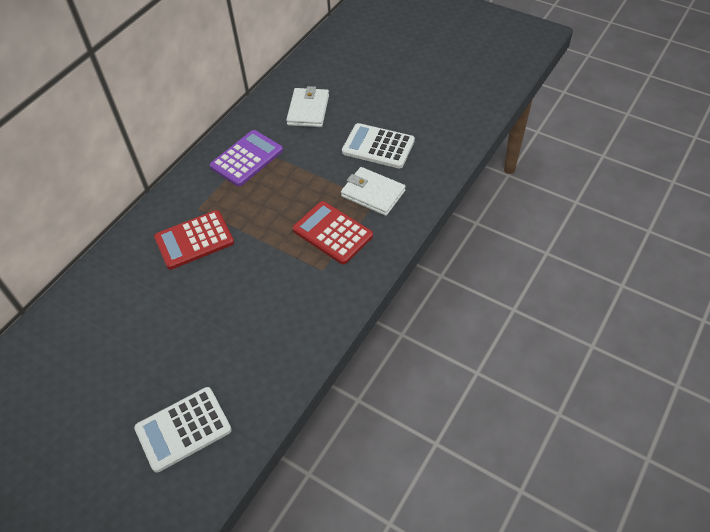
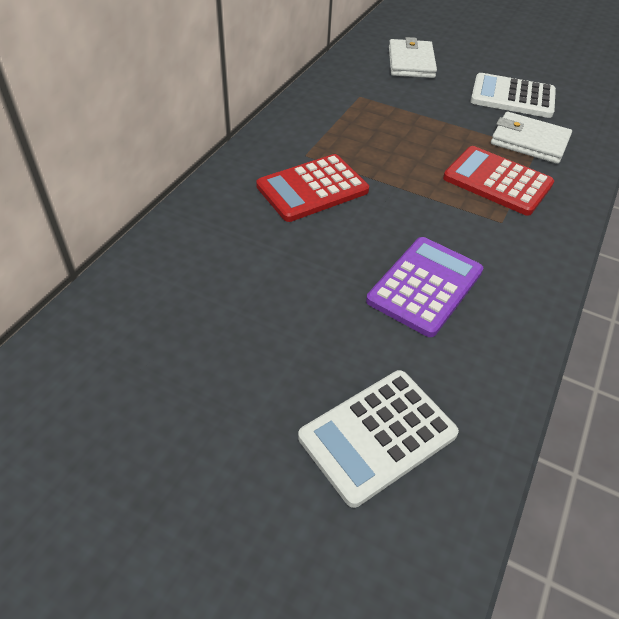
camera: 10 degrees left, 5 degrees down
(246, 158) = (352, 106): purple calculator -> purple calculator (425, 286)

